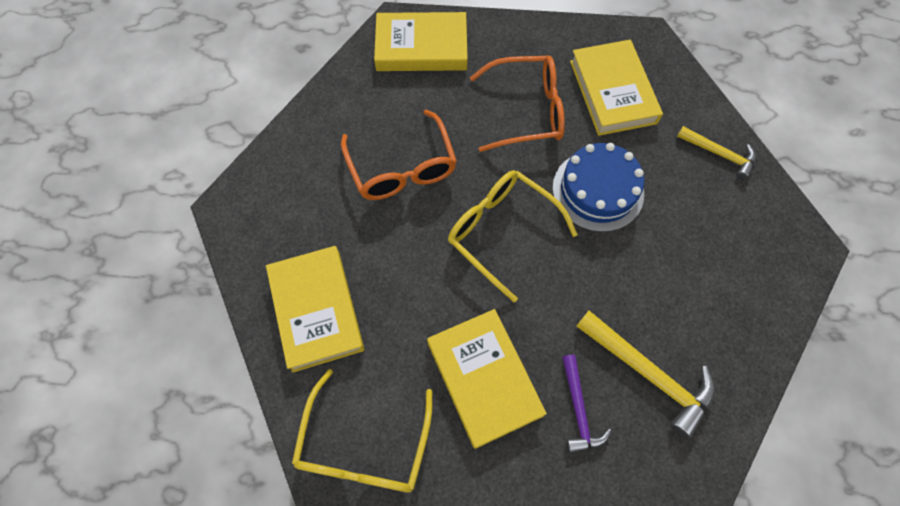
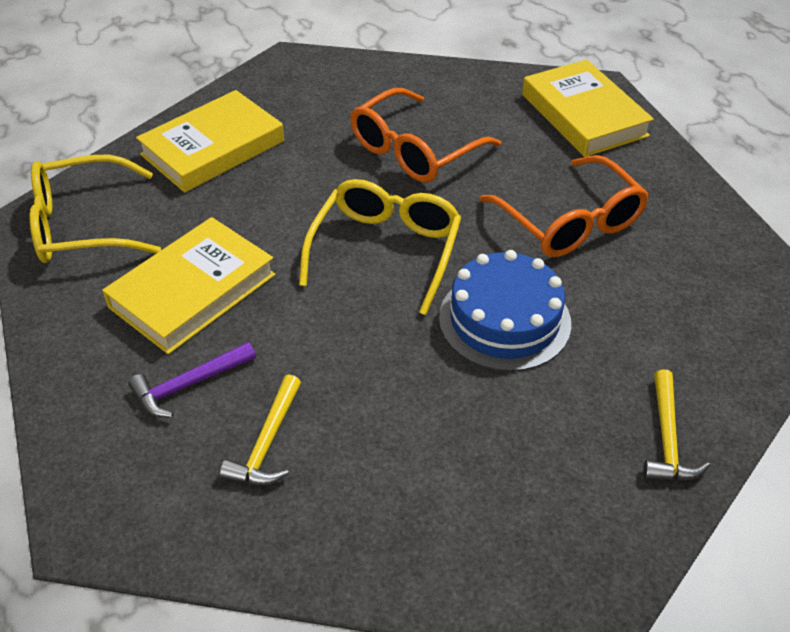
camera: 65 degrees right, 20 degrees down
(612, 92) = (671, 293): yellow book -> none
(648, 374) = (267, 443): yellow hammer -> yellow hammer, size x0.62

